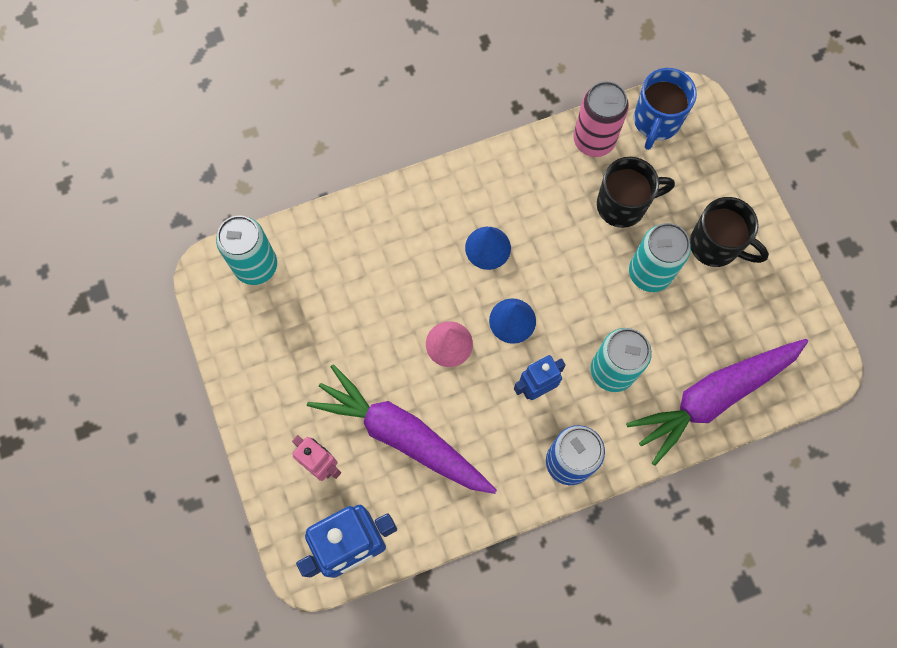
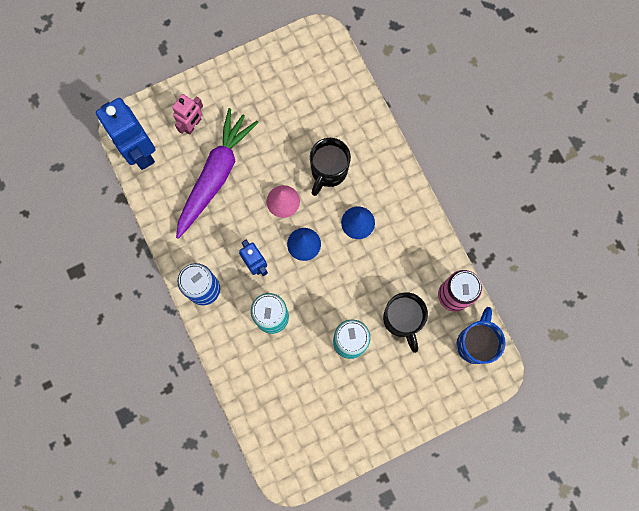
camera: 85 degrees right, 5 degrees up
(256, 266) = (328, 65): turquoise can -> none
(656, 122) = (475, 343): blue mug -> blue mug turned 90 degrees clockwise
(713, 397) = (258, 391): purple carrot -> none
(716, 245) = (376, 392): black mug -> black mug (328, 171)

